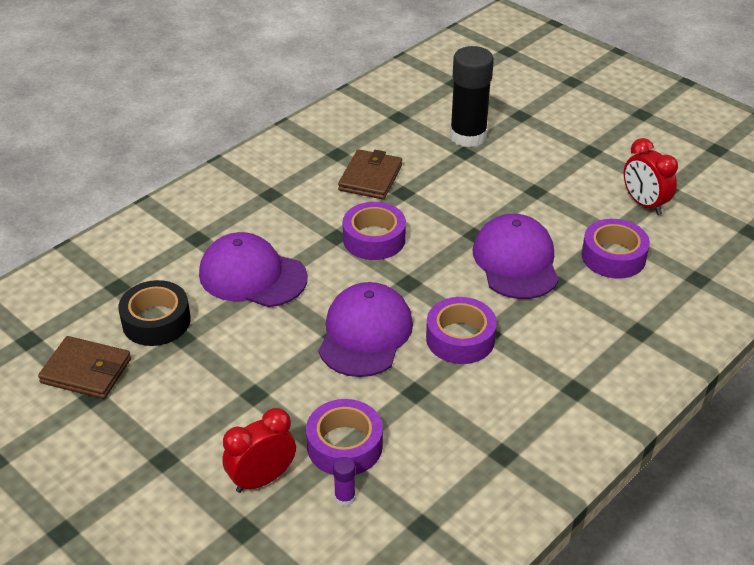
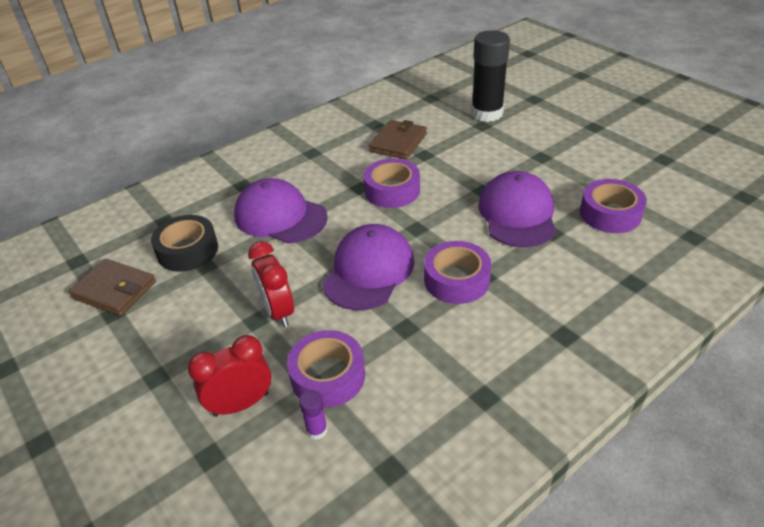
camera: 10 degrees right, 0 degrees up
(644, 204) = (641, 170): red clock -> red clock (278, 311)

